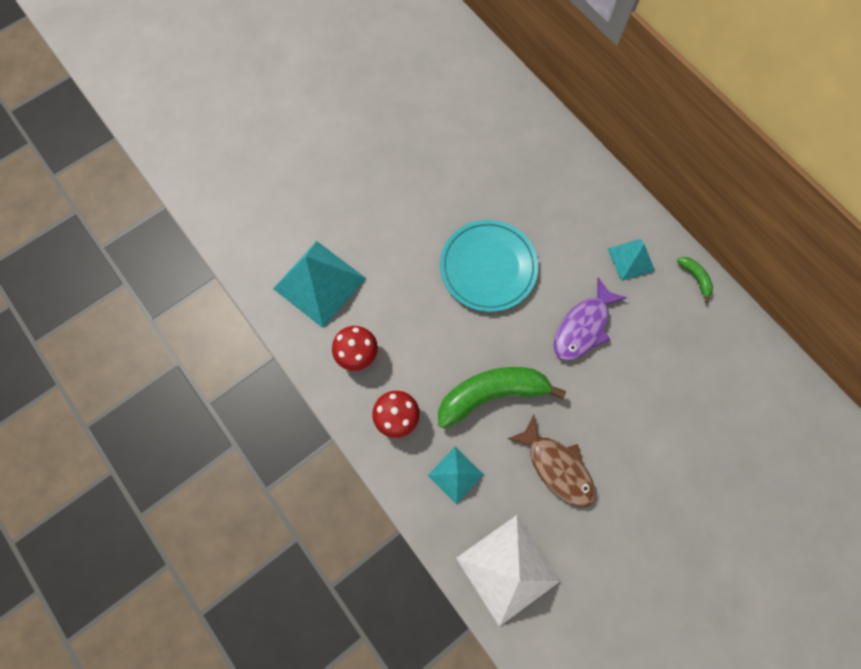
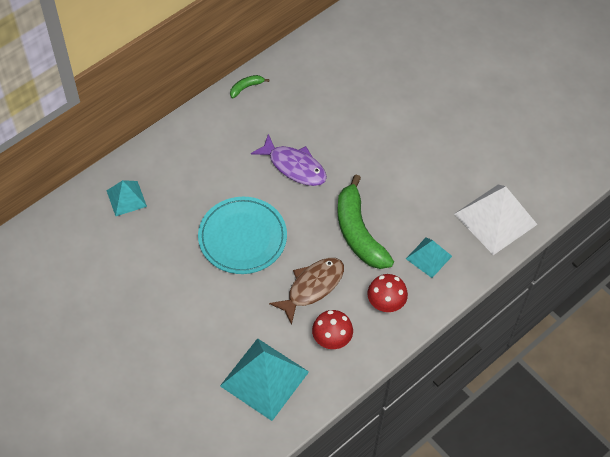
camera: 95 degrees left, 15 degrees down
(556, 466) = (413, 186): brown fish -> brown fish (312, 287)
(631, 259) = (231, 131): turquoise pyramid -> turquoise pyramid (126, 198)

